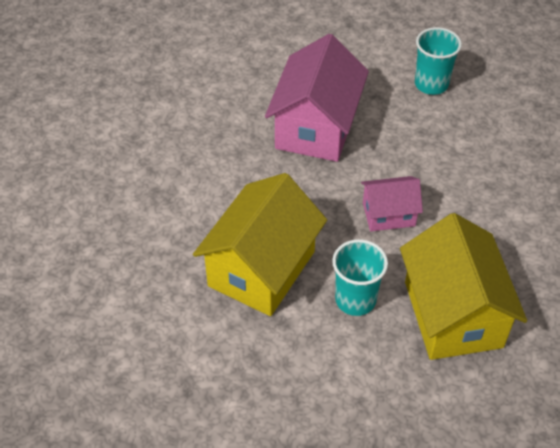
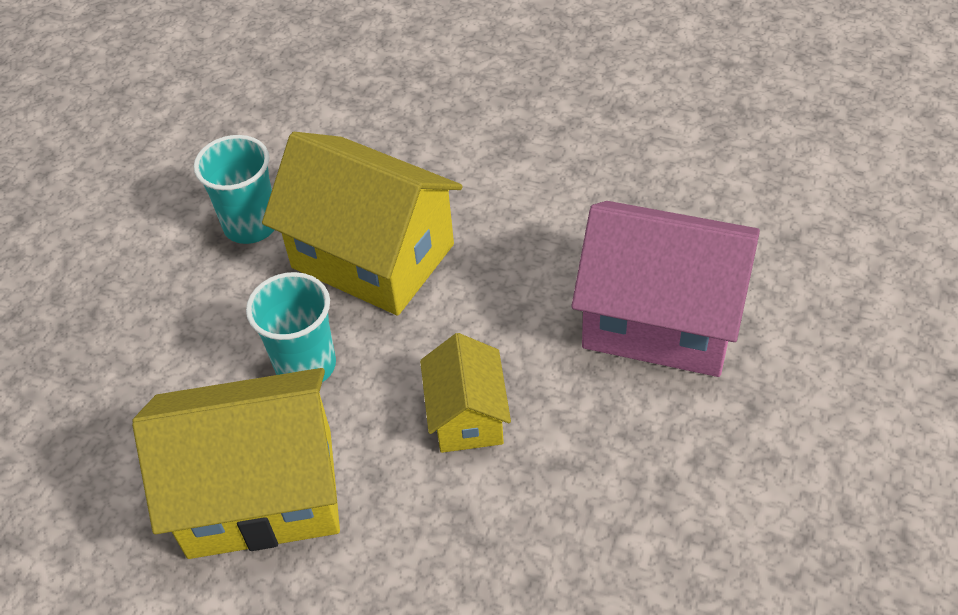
camera: 95 degrees right, 0 degrees up
(388, 214) = (467, 415): pink house -> yellow house
(431, 84) = (800, 506): turquoise cup -> turquoise cup (251, 225)

